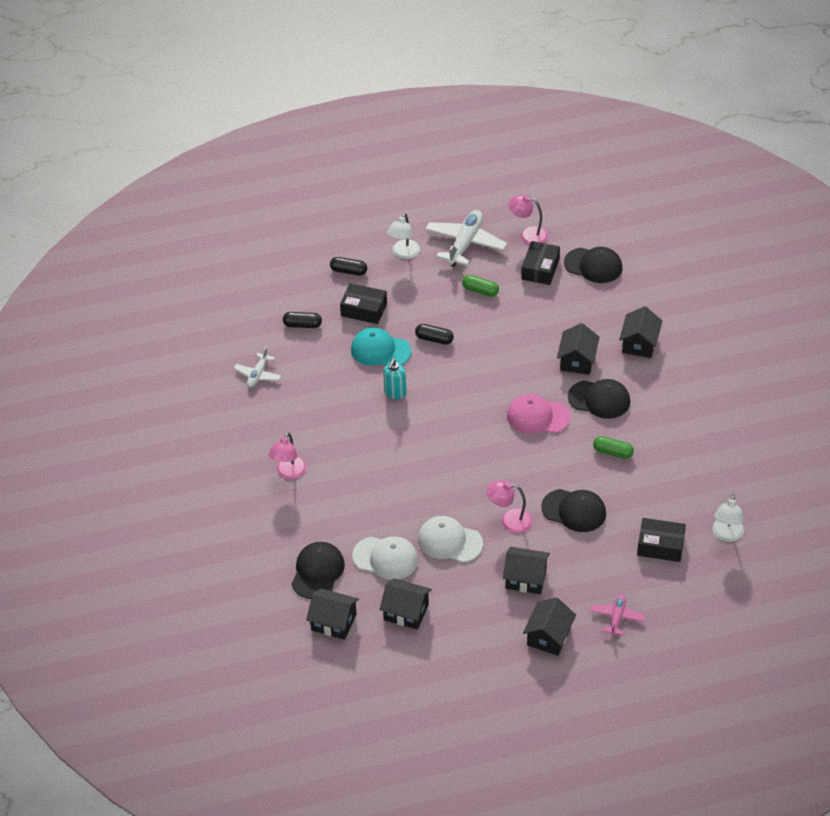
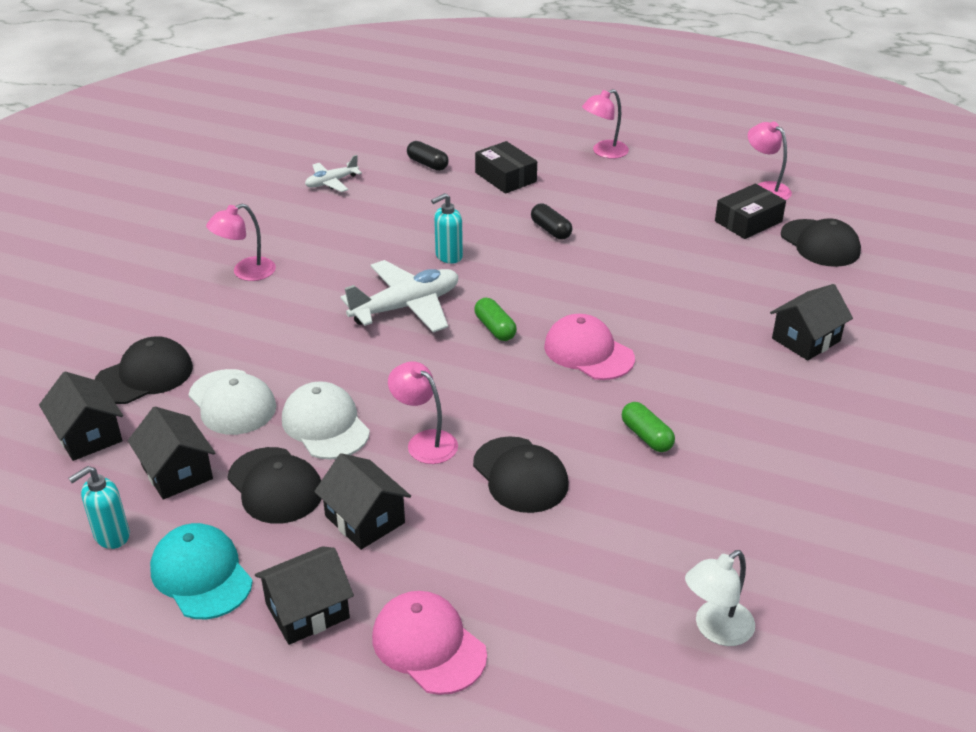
camera: 35 degrees right, 10 degrees down
(348, 271) = (528, 143): black capsule -> none
(380, 350) = (480, 215): turquoise cap -> turquoise cap (201, 574)
(404, 254) = (604, 152): white lamp -> pink lamp
(416, 662) = (111, 536): none -> turquoise soap dispenser
(465, 244) = (682, 169): white plane -> white plane (406, 307)
(480, 291) = (654, 212): green capsule -> green capsule (495, 328)
(577, 360) = (702, 321): black house -> none
(599, 399) = (689, 372): black cap -> black cap (275, 486)
(617, 617) = (428, 645): pink plane -> pink cap
(660, 546) = (596, 586): black box -> none

